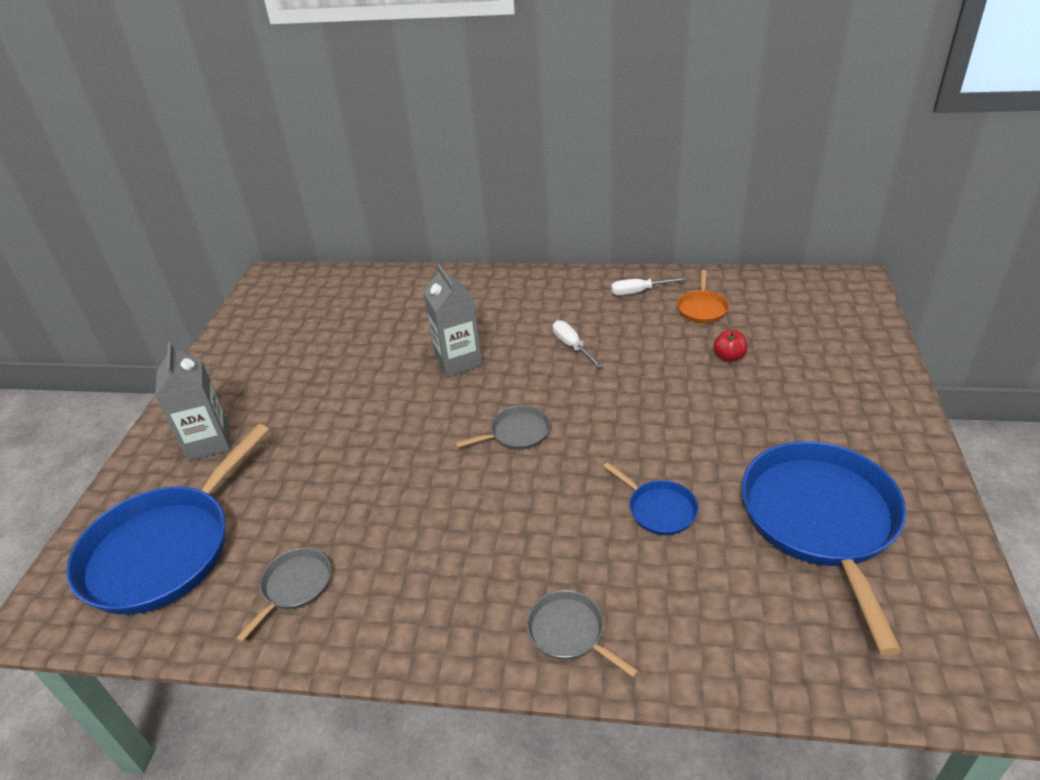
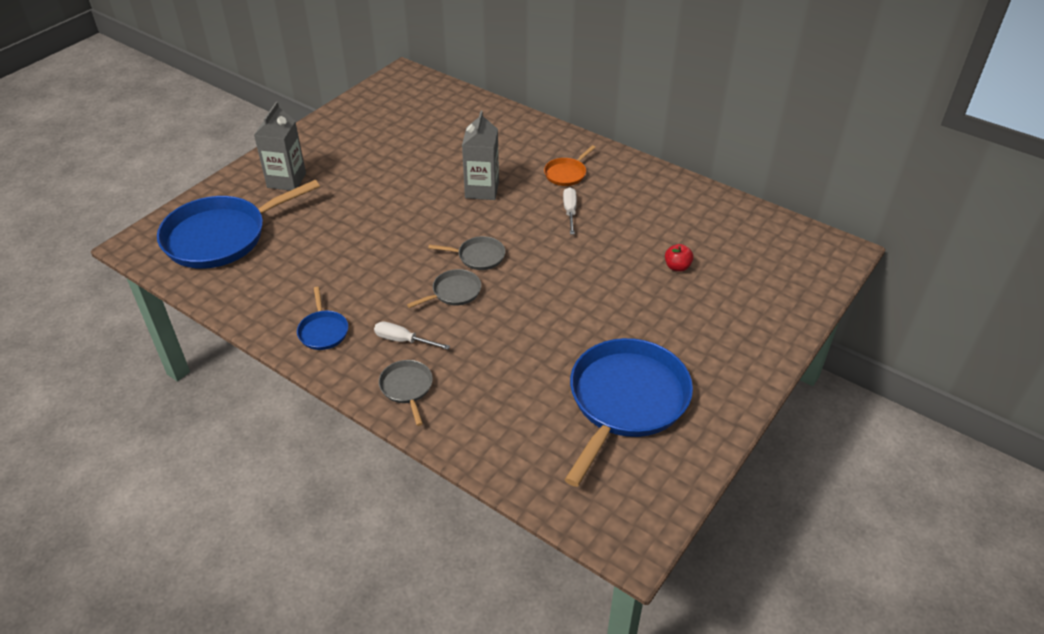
camera: 25 degrees right, 5 degrees up
(295, 586) = (276, 290): grey pan -> grey pan (454, 292)
(639, 292) = (659, 190): white screwdriver -> white screwdriver (403, 340)
(659, 509) = (526, 345): blue pan -> blue pan (323, 331)
(702, 308) = (694, 222): orange pan -> orange pan (566, 174)

